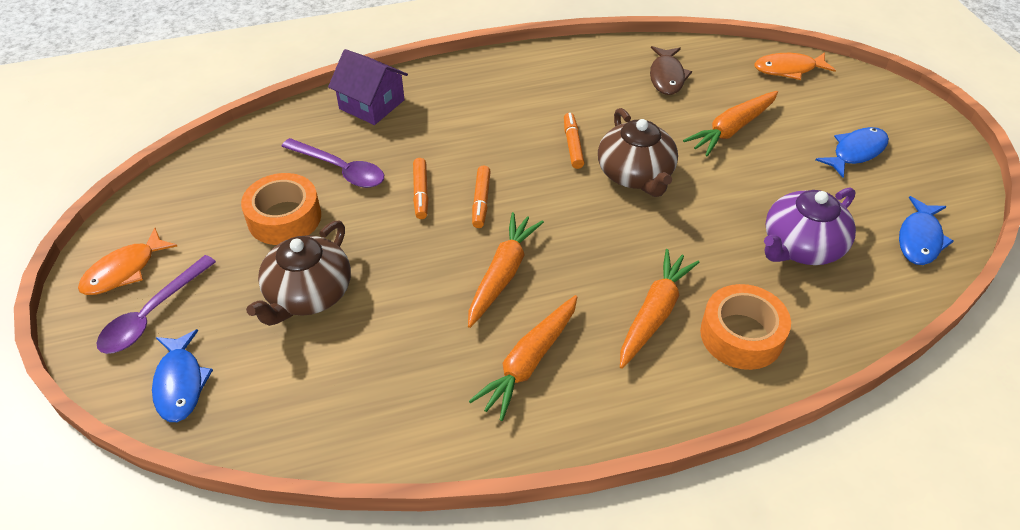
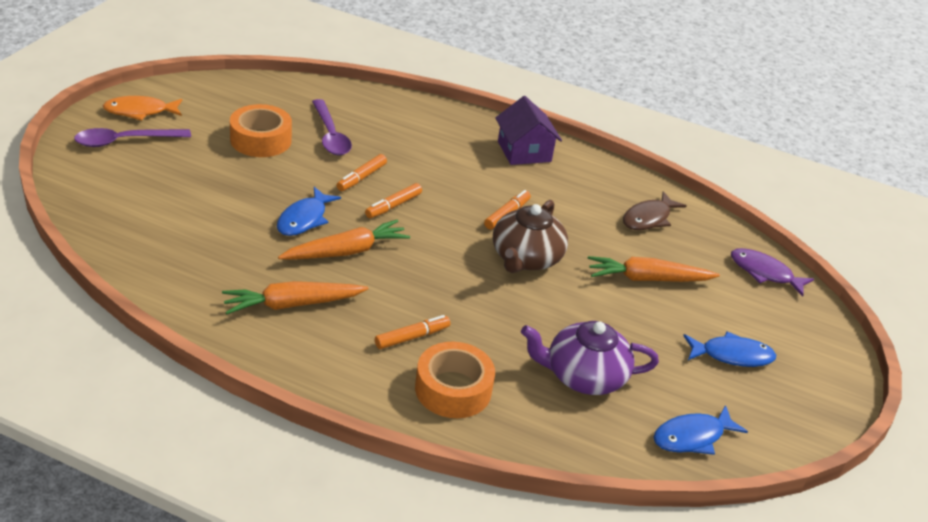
camera: 35 degrees right, 10 degrees down
(180, 383) = (94, 182): blue fish -> blue fish (304, 219)
(308, 294) = (218, 185): brown teapot -> none
(372, 104) = (403, 112): purple house -> purple house (524, 151)
(654, 314) = (411, 337): orange carrot -> orange marker
(788, 69) = (764, 273): orange fish -> purple fish

